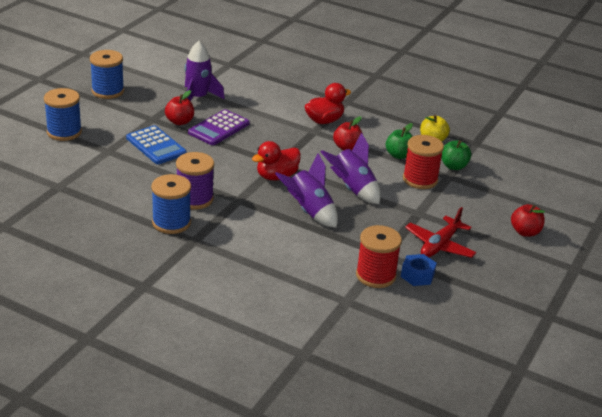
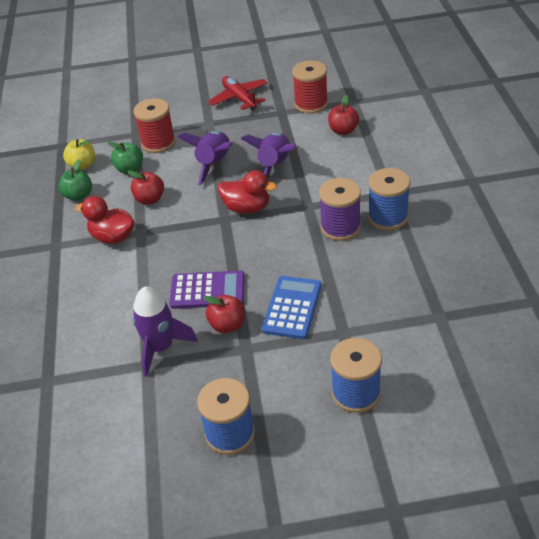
camera: 120 degrees left, 10 degrees up
(417, 275) = (287, 91): blue nut -> none
(439, 245) = (239, 98): red plane -> red plane turned 120 degrees counterclockwise
(453, 166) = (116, 138): green apple -> green apple (78, 195)
(525, 232) = (176, 78): red apple -> red apple (343, 130)

